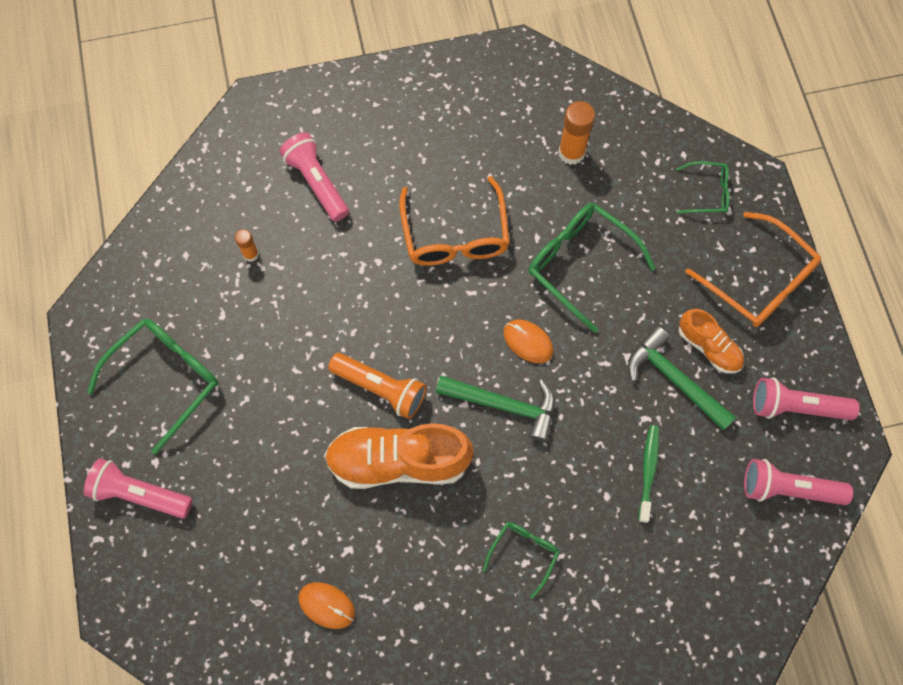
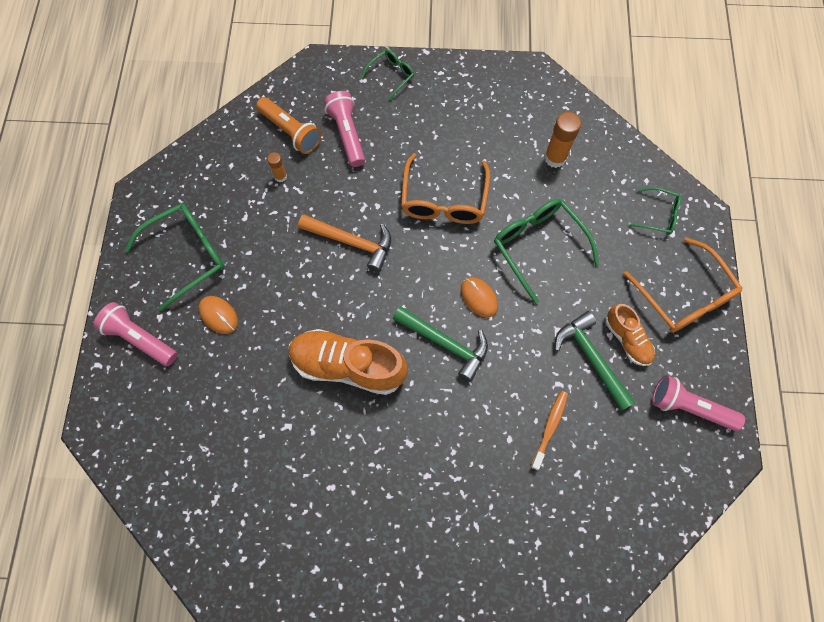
camera: 15 degrees right, 0 degrees up
(327, 605) = (257, 466): orange mouse -> orange mouse (218, 315)
(360, 313) = (351, 242): none -> orange hammer
(380, 388) = (350, 305): orange flashlight -> orange flashlight (290, 132)
(524, 553) = (428, 467): green glasses -> green glasses (391, 76)
(648, 471) = (550, 427): green toothbrush -> orange toothbrush
(788, 488) = (665, 474): pink flashlight -> none

